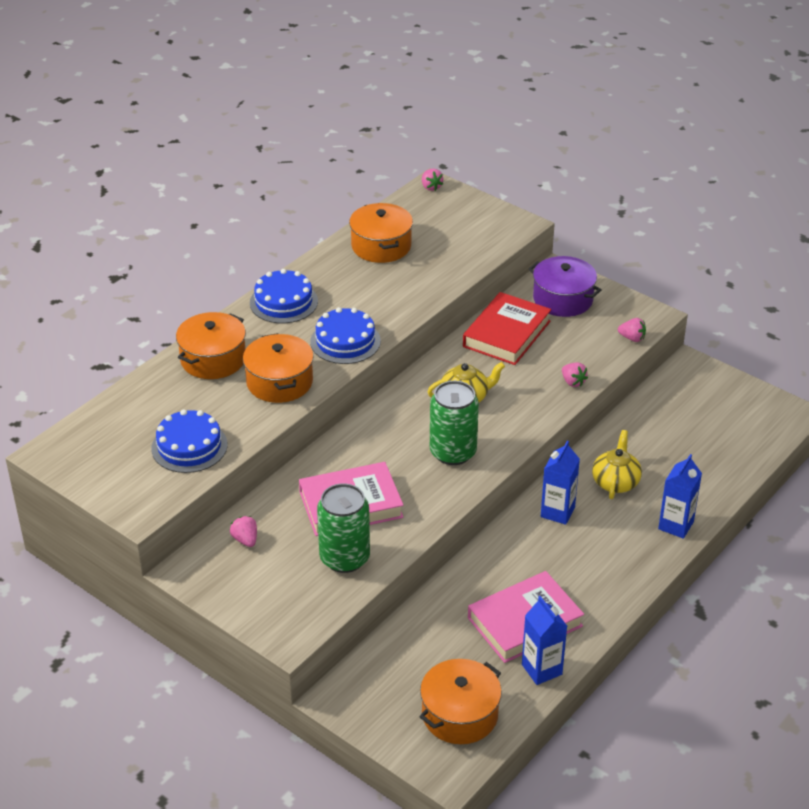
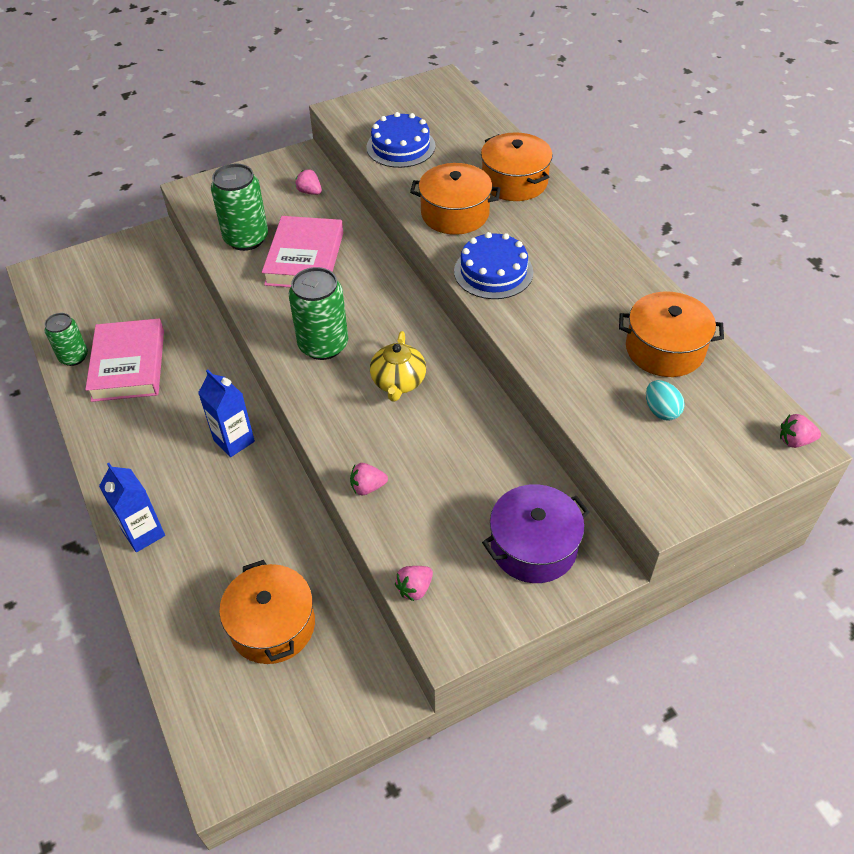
camera: 115 degrees right, 10 degrees up
(245, 540) = (310, 192): pink strawberry -> pink strawberry turned 135 degrees counterclockwise
(283, 302) = (585, 245): blue cake -> none
(442, 238) = (661, 411): none -> turquoise egg
(459, 714) = (79, 295): orange pot -> orange pot (272, 625)
(507, 334) = (489, 459): red book -> none
(541, 669) = (74, 357): blue carton -> green can
(615, 482) = (239, 509): yellow teapot -> none

